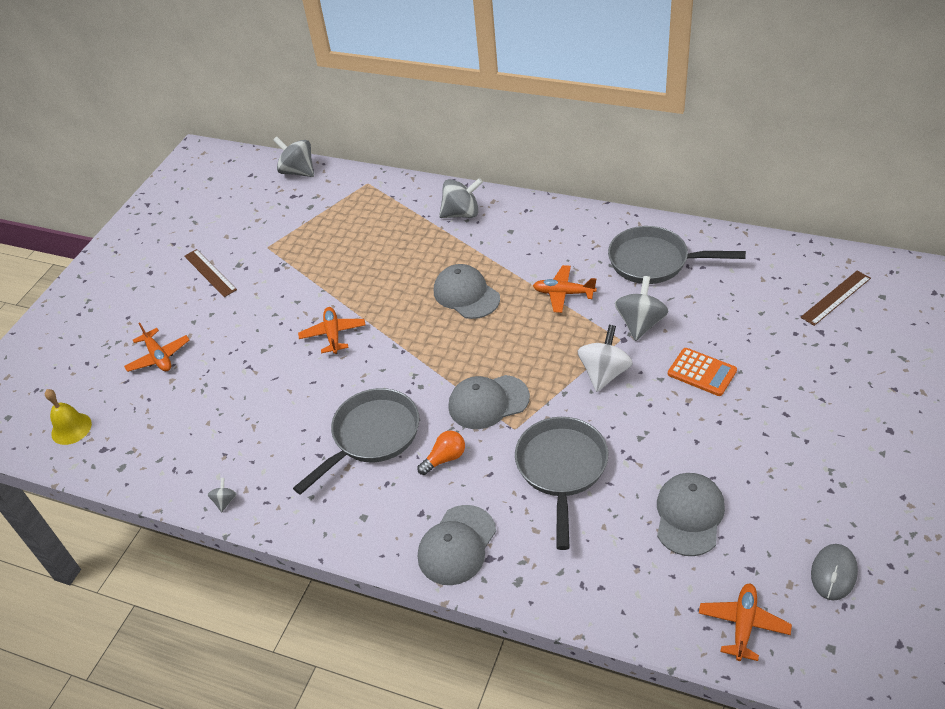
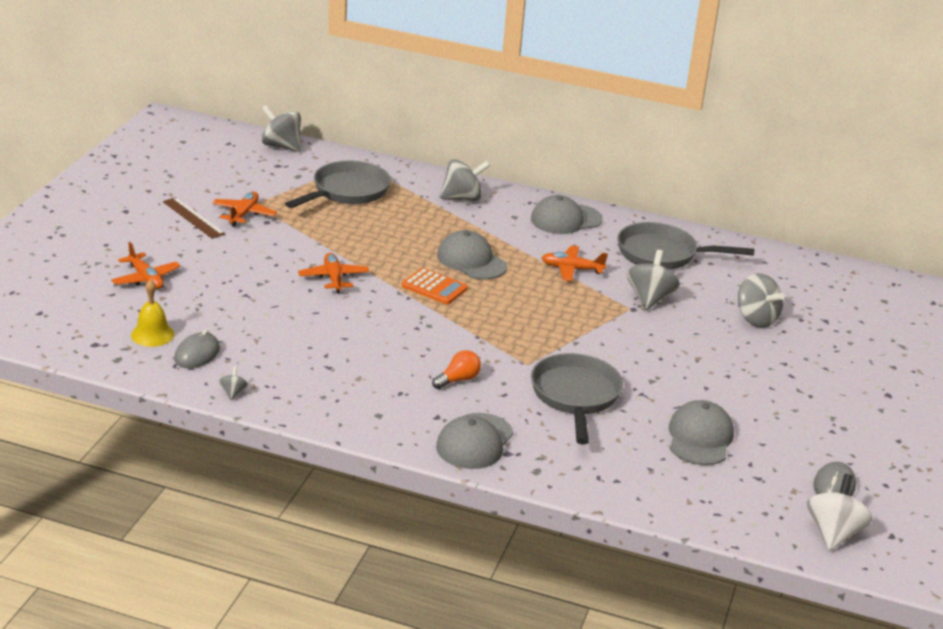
camera: 10 degrees left, 15 degrees down
(71, 428) = (57, 325): yellow bell -> yellow bell (152, 334)
(196, 452) = (197, 354): none -> grey mouse
(372, 436) = (382, 357): grey pan -> grey pan (347, 191)
(488, 402) = (499, 342): grey cap -> grey cap (566, 219)
(604, 373) = (615, 331): white spinning top -> white spinning top (833, 533)
(702, 372) = (711, 339): orange calculator -> orange calculator (434, 287)
(743, 625) = (751, 514): orange plane -> orange plane (244, 214)
(748, 338) = (756, 319): none -> grey spinning top
(836, 298) = (840, 297): brown ruler -> none

